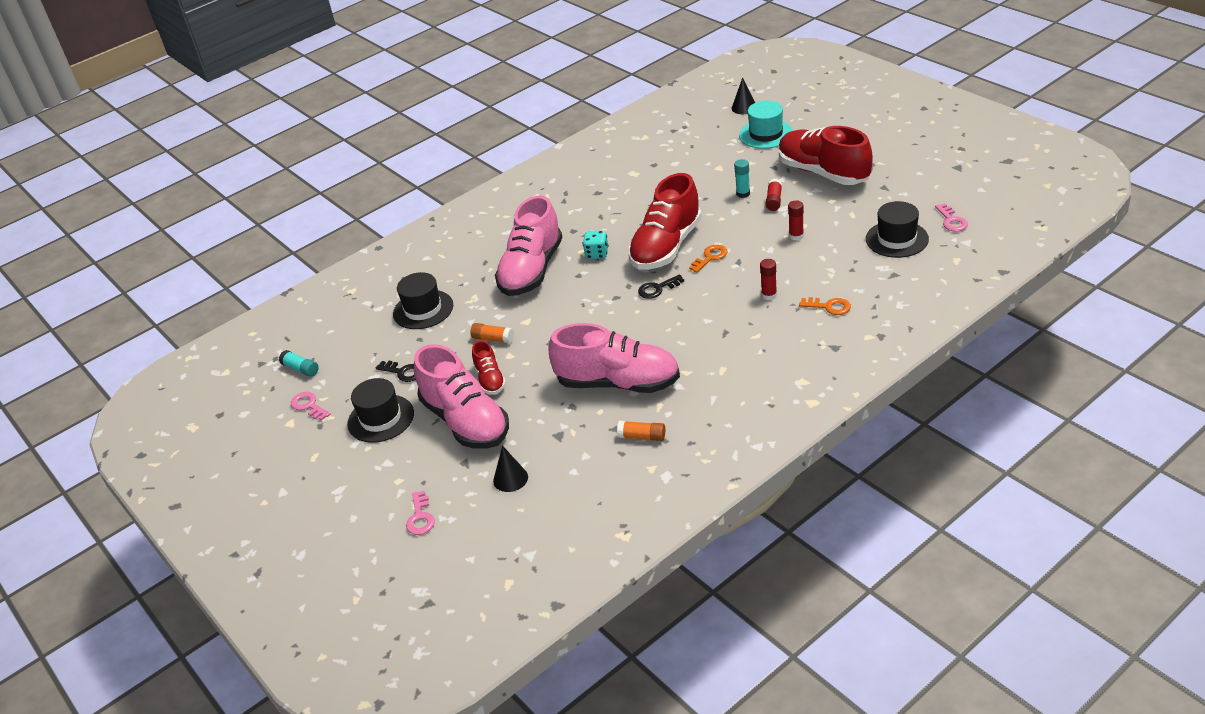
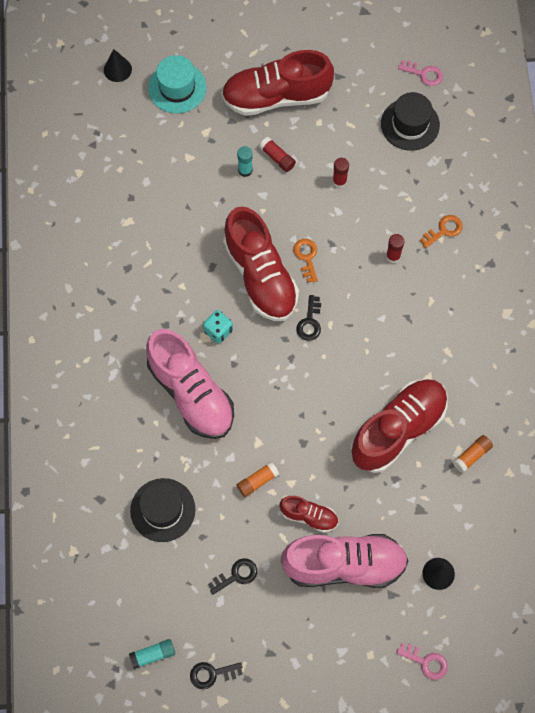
camera: 60 degrees left, 30 degrees up
(308, 406) = (212, 674): pink key -> black key
(381, 418) = (282, 626): black hat -> none
(618, 383) = (398, 430): pink shoe -> red shoe

